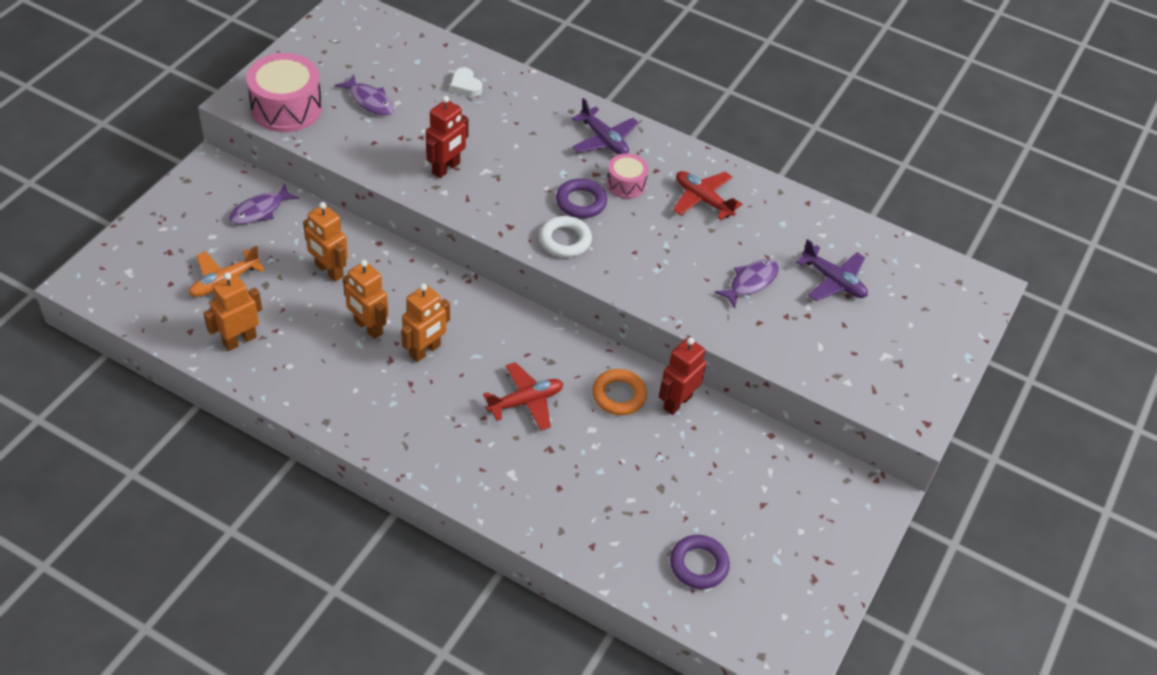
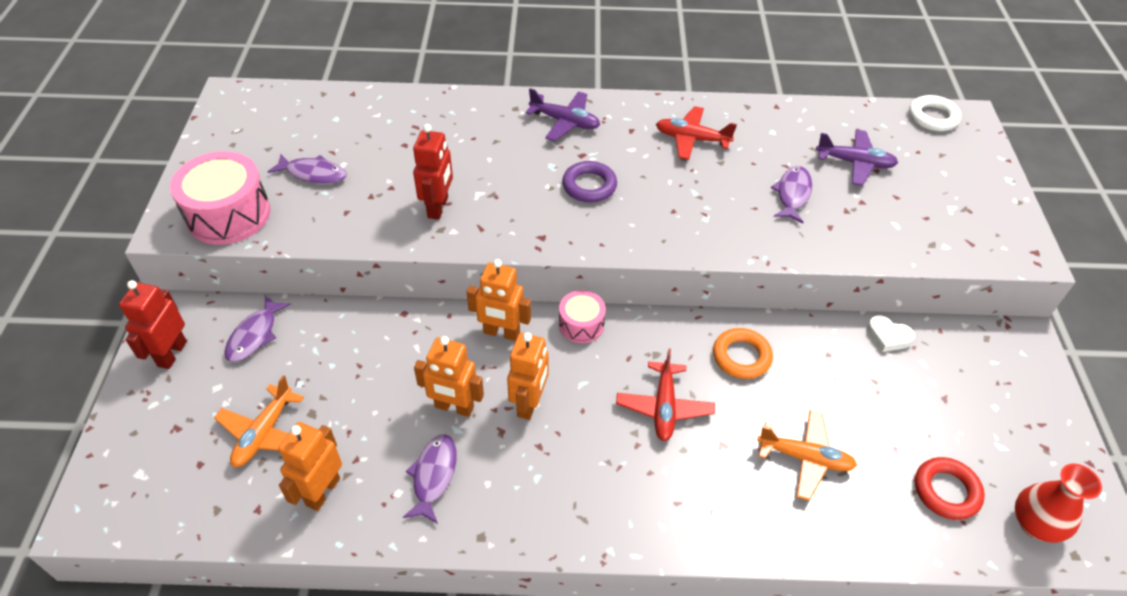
camera: 25 degrees left, 0 degrees up
(321, 367) = (433, 476): none -> purple fish
(329, 271) = (372, 366): orange robot -> orange robot (501, 333)
(465, 86) = (400, 123): white heart -> white heart (888, 337)
(525, 401) = (664, 407): red plane -> red plane turned 150 degrees clockwise
(565, 240) = (603, 228): white ring -> white ring (932, 117)
(606, 488) = (805, 458): none -> orange plane
(626, 184) = (616, 153): pink drum -> pink drum (581, 324)
(677, 402) = (795, 337): red robot -> red robot (172, 354)
(698, 565) = (946, 491): purple ring -> red ring
(749, 621) = (1035, 524): none -> red vase

